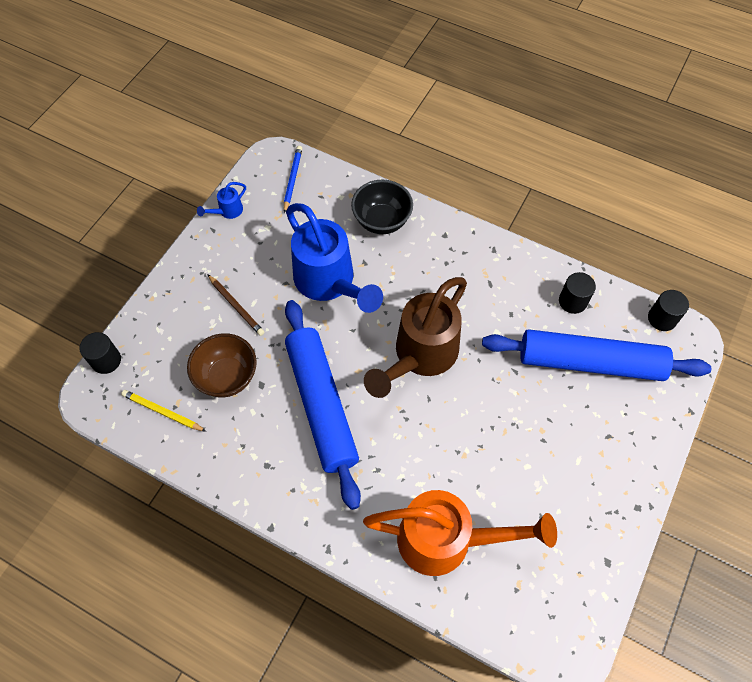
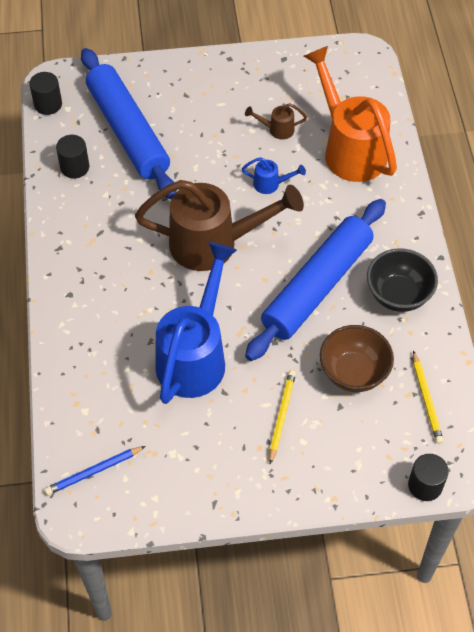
camera: 125 degrees left, 5 degrees down
(227, 211) = (181, 506): blue watering can -> blue watering can (271, 184)
(236, 306) = (281, 416): brown pencil -> yellow pencil
(382, 221) = (90, 355): black bowl -> black bowl (398, 295)
(514, 489) = (277, 129): none -> brown watering can

